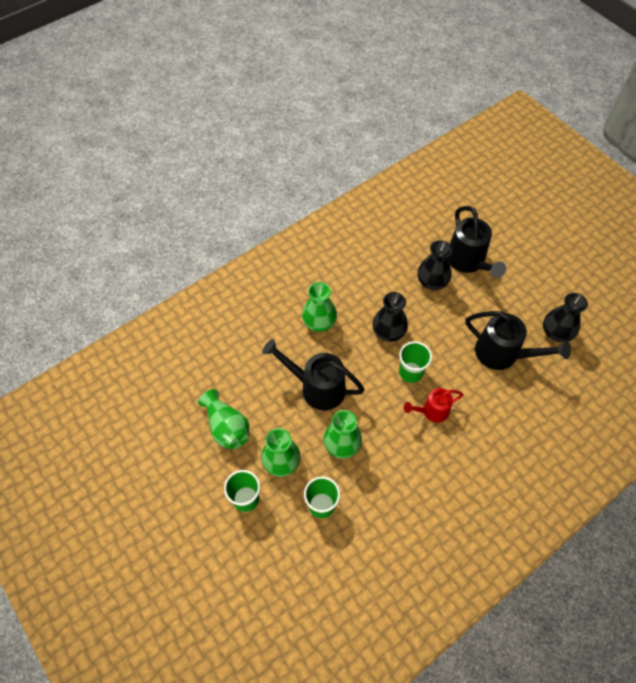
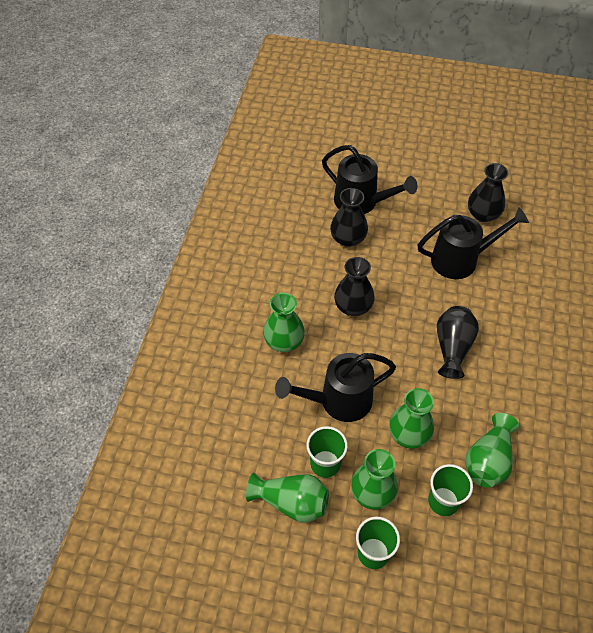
camera: 40 degrees left, 5 degrees down
(379, 505) = (488, 460): none -> green vase
(411, 372) = (404, 327): green cup -> green cup (325, 464)
(431, 411) = (452, 348): red watering can -> black vase

